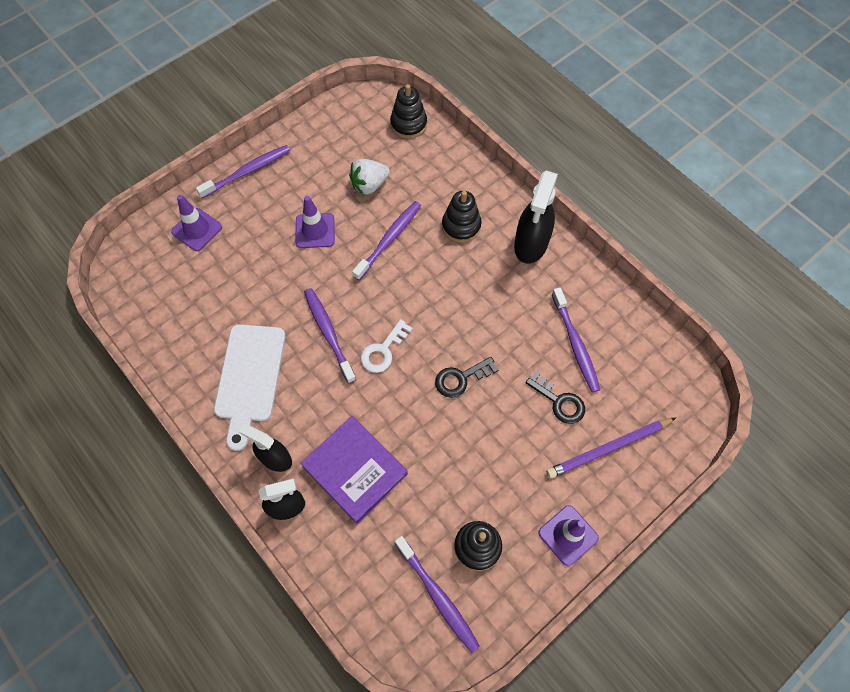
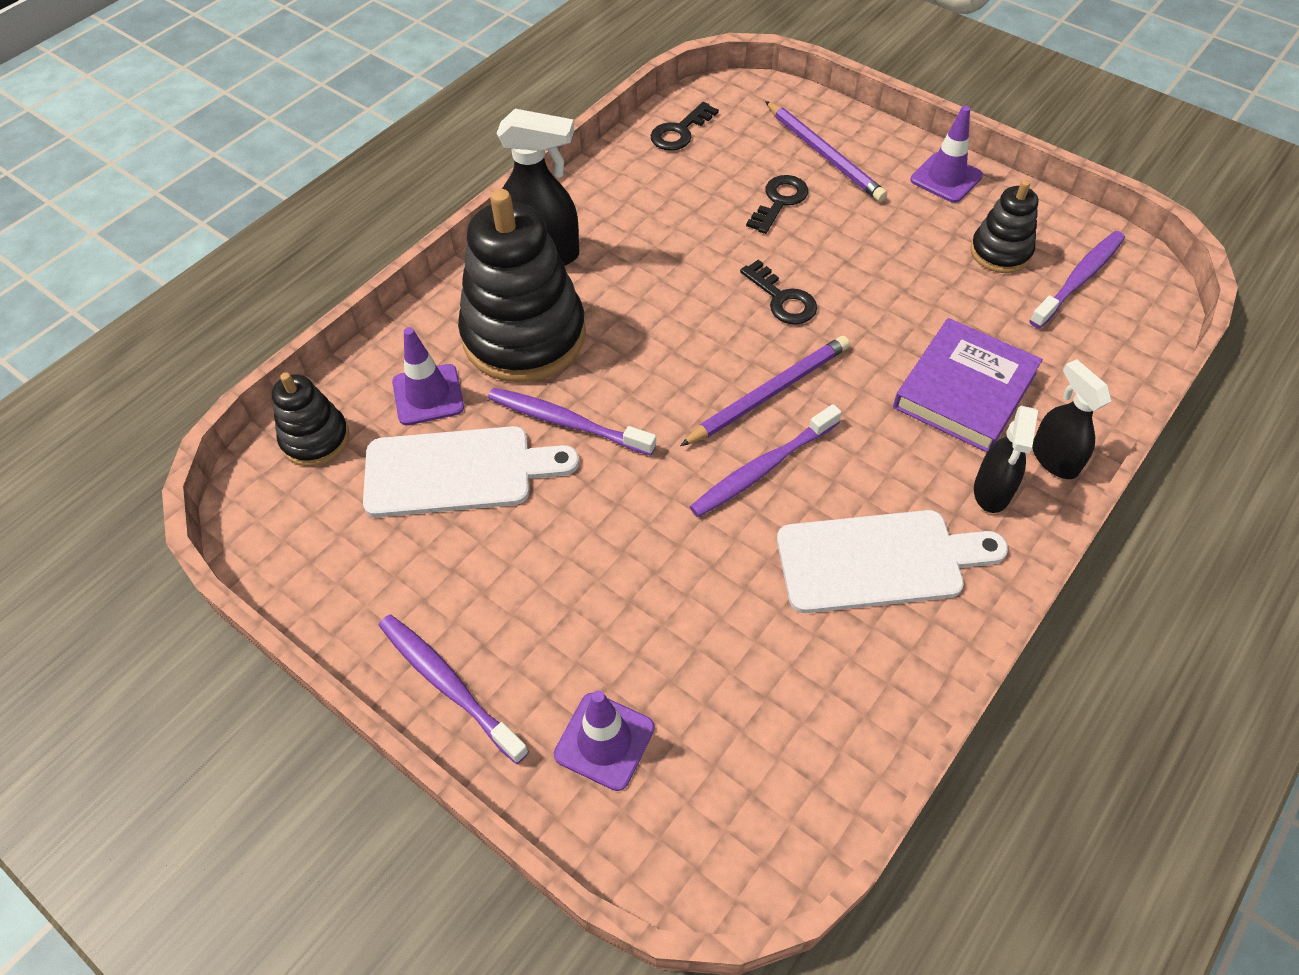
camera: 100 degrees left, 10 degrees down
(315, 231) = (569, 533): purple traffic cone -> purple traffic cone (428, 395)
(369, 185) = (458, 471): white strawberry -> white cutting board
(383, 350) = (769, 393): white key -> purple pencil
(461, 226) = (524, 336): black stacking toy -> black stacking toy, size x1.94
(575, 344) = (691, 195): purple toothbrush -> none
(648, 350) = (680, 132): none -> black key

